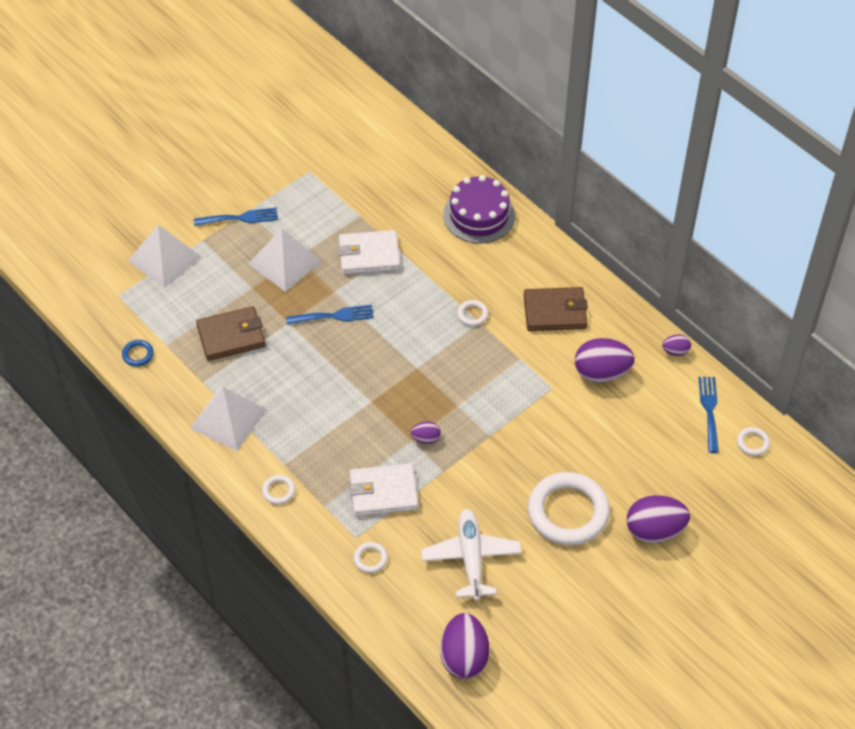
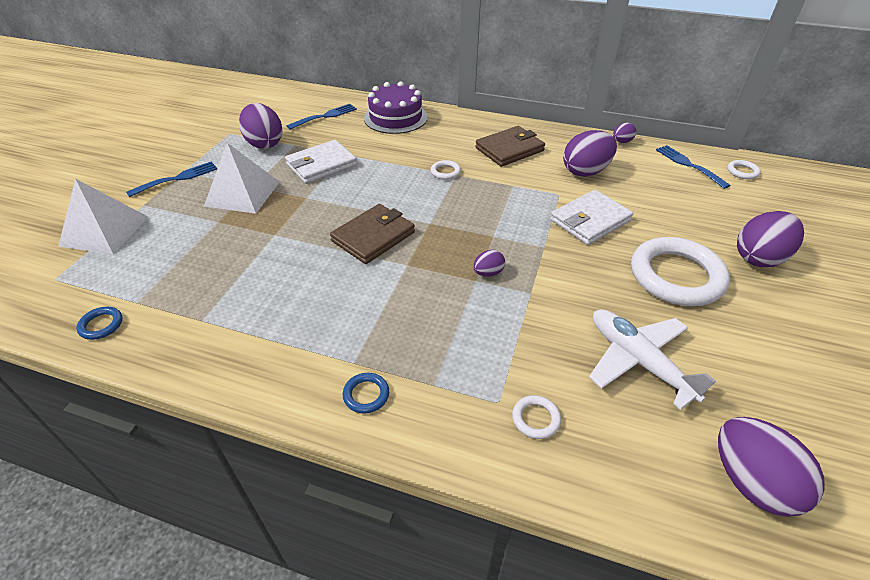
camera: 30 degrees left, 10 degrees down
(228, 418) = (253, 344): white pyramid -> none
(231, 336) = (215, 267): brown wallet -> brown wallet (373, 237)
(278, 491) = (366, 395): white ring -> blue ring
(334, 201) = (264, 143): none -> purple egg
(334, 316) = (319, 214): blue fork -> blue fork (325, 116)
(383, 492) = (488, 339): white wallet -> white wallet (590, 220)

